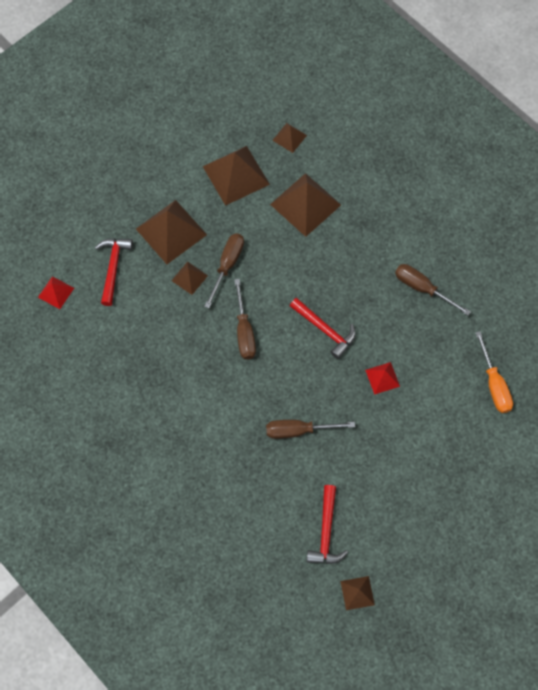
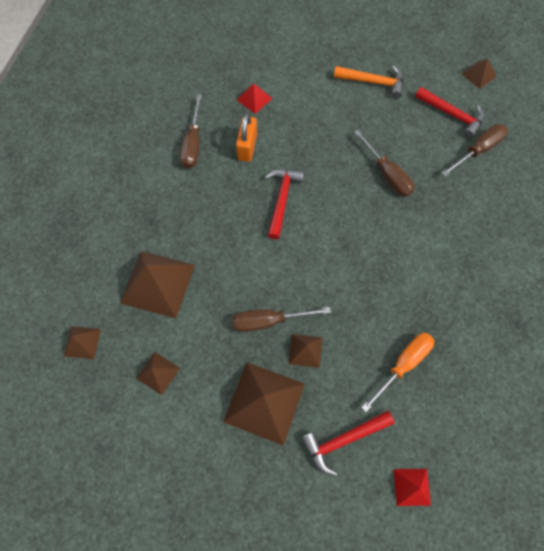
camera: 120 degrees left, 0 degrees up
(236, 175) = (158, 373): brown pyramid -> brown pyramid, size x0.51
(244, 331) = (327, 266): brown screwdriver -> brown screwdriver (478, 150)
(326, 532) = (452, 115): red hammer -> red hammer turned 60 degrees clockwise
(382, 378) = (297, 136): red pyramid -> red pyramid (254, 99)
(394, 330) = (247, 147): none -> orange padlock
(405, 482) = (373, 82): none -> orange hammer
(494, 384) = (250, 59): orange screwdriver -> orange screwdriver (403, 364)

